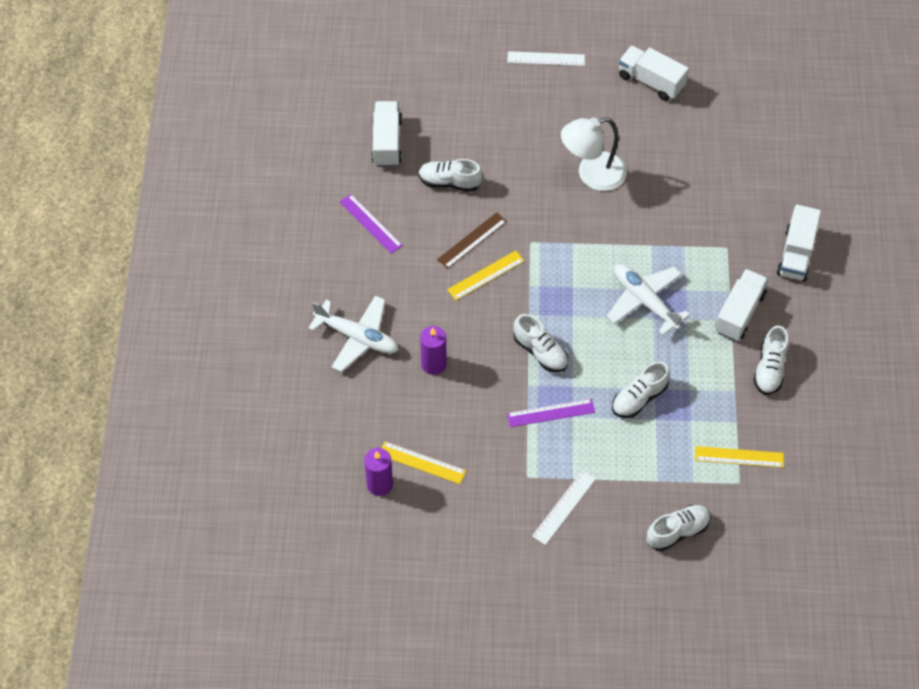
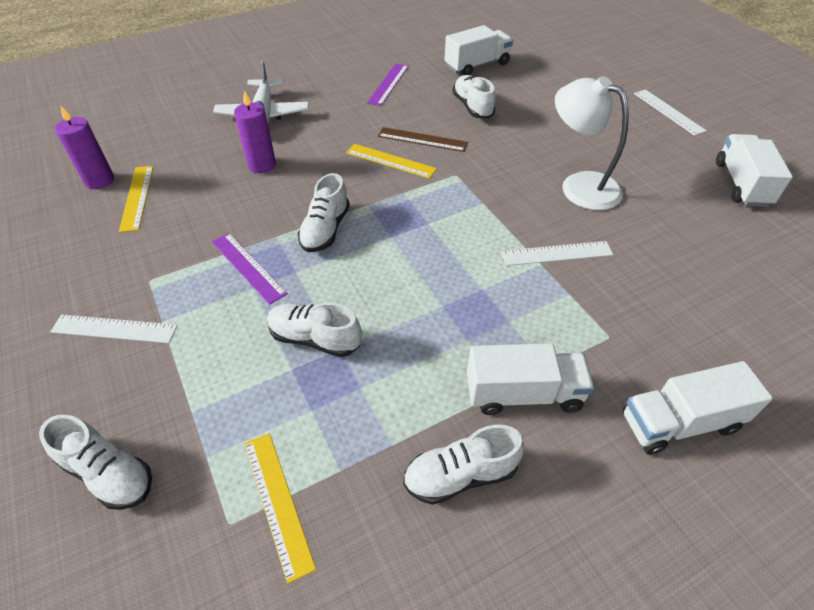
camera: 60 degrees right, 10 degrees down
(644, 301) = (459, 288): white plane -> none
(647, 230) = (556, 253): none -> white ruler

